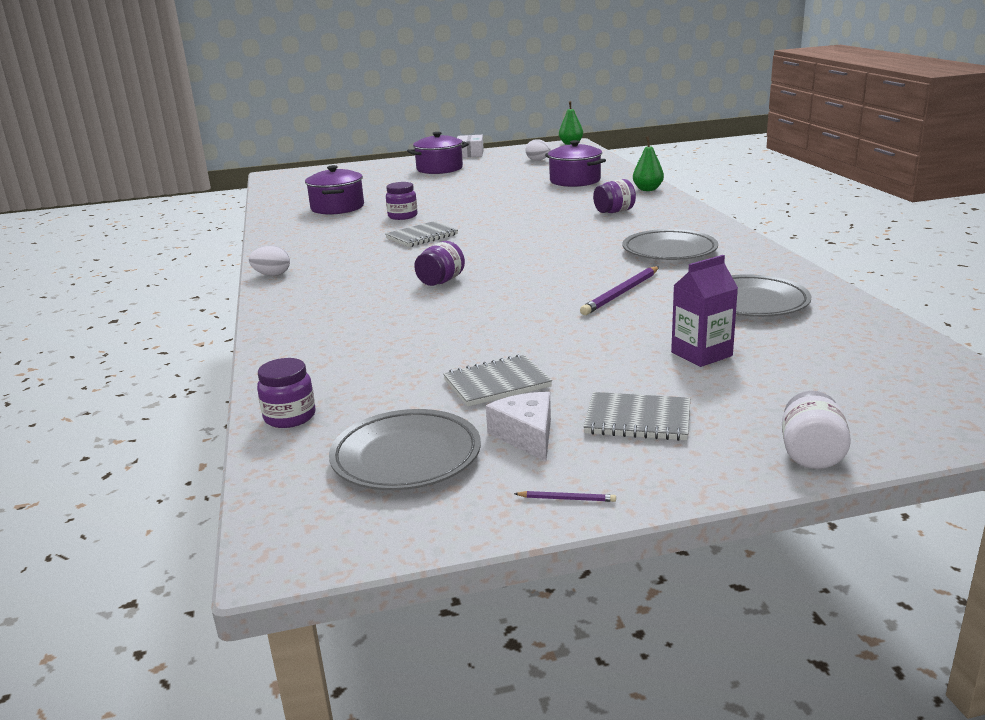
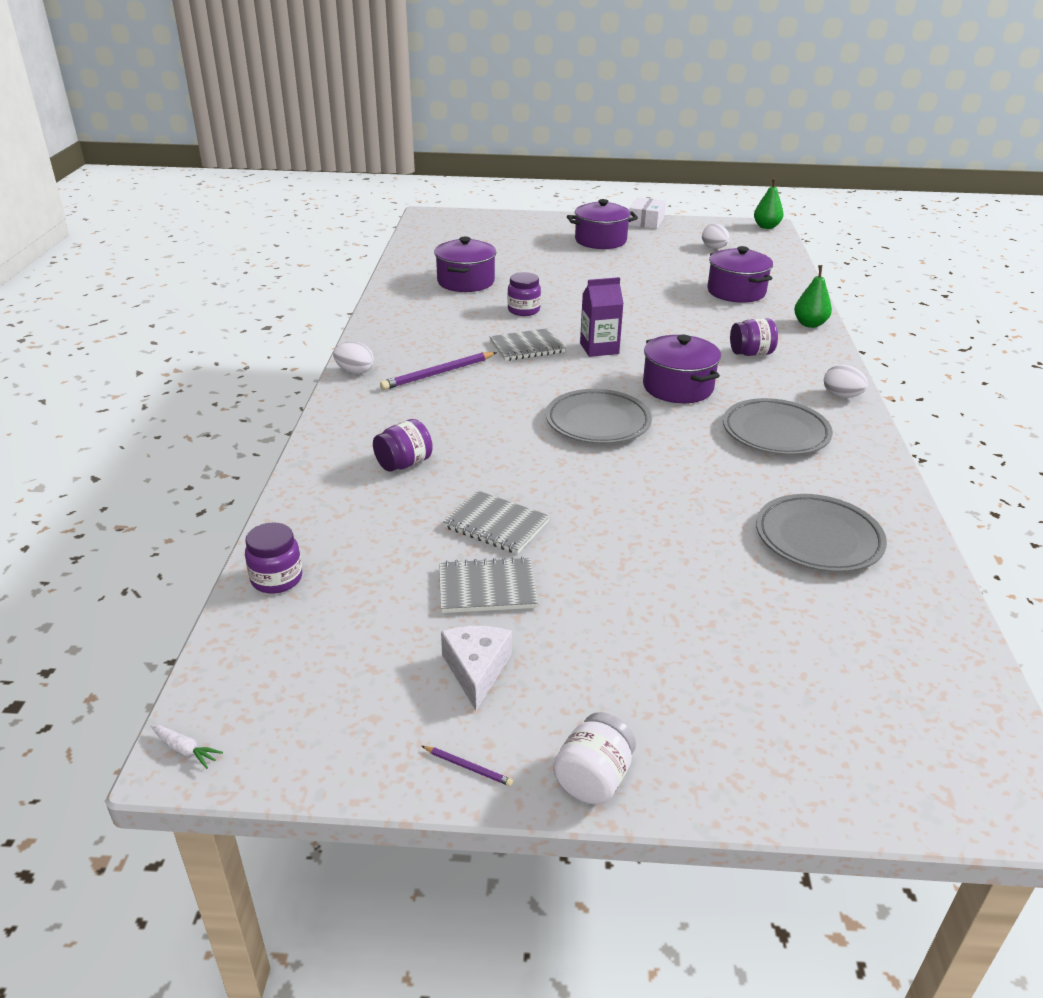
camera: 15 degrees right, 10 degrees up
(277, 552) = (185, 750): none -> white carrot
(406, 457) = (352, 664): grey plate -> grey plate (598, 422)
(441, 281) = (510, 422): purple jar -> purple jar (404, 464)
(570, 239) = (678, 387): none -> purple pot
(621, 293) = (685, 487): purple pencil -> purple pencil (438, 373)
(638, 420) = (596, 680): grey notebook -> grey notebook (496, 525)
(701, 354) = (716, 604): purple carton -> purple carton (599, 348)
(704, 223) = (841, 396): none -> white egg
(811, 455) = (743, 785): white jar -> white jar (593, 779)

